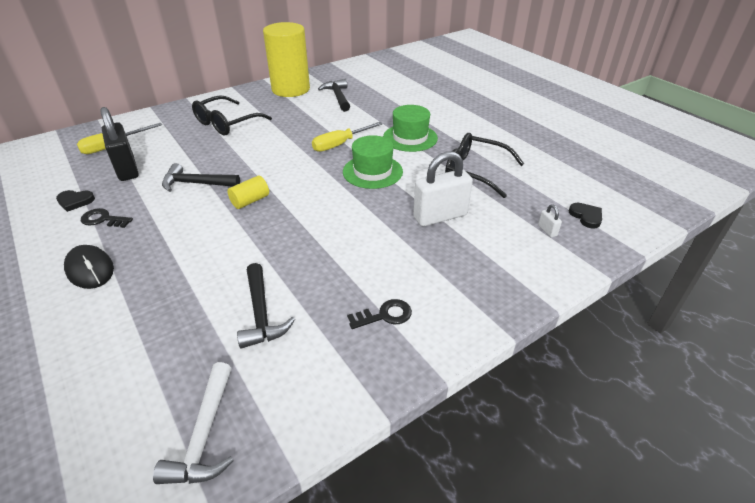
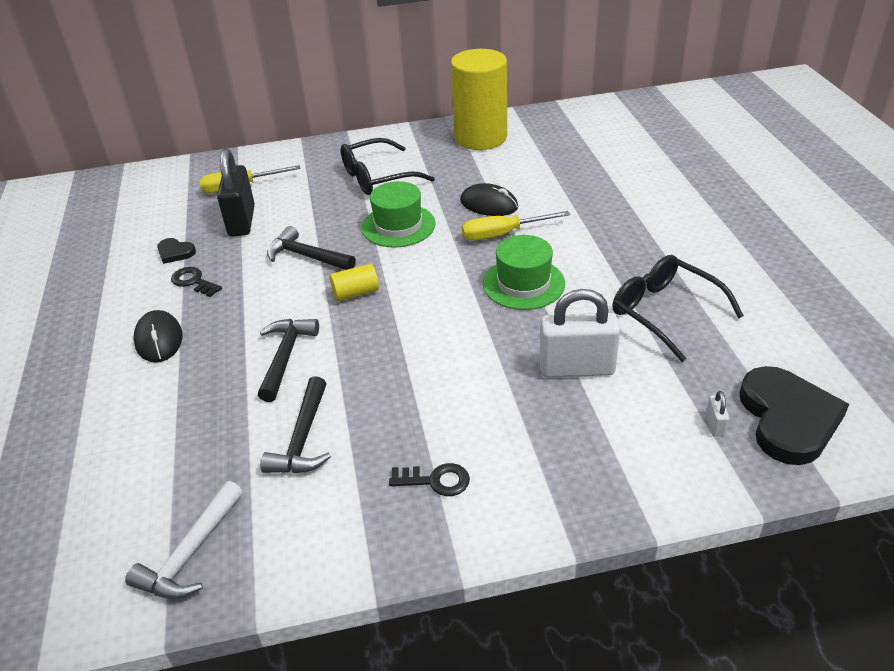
camera: 25 degrees right, 0 degrees up
(320, 128) = (489, 204): none -> black mouse
(338, 97) = (537, 159): black hammer -> black hammer (285, 357)
(410, 138) = (602, 242): green hat -> green hat (398, 226)
(586, 216) = (788, 419): black heart -> black heart, size x2.16

